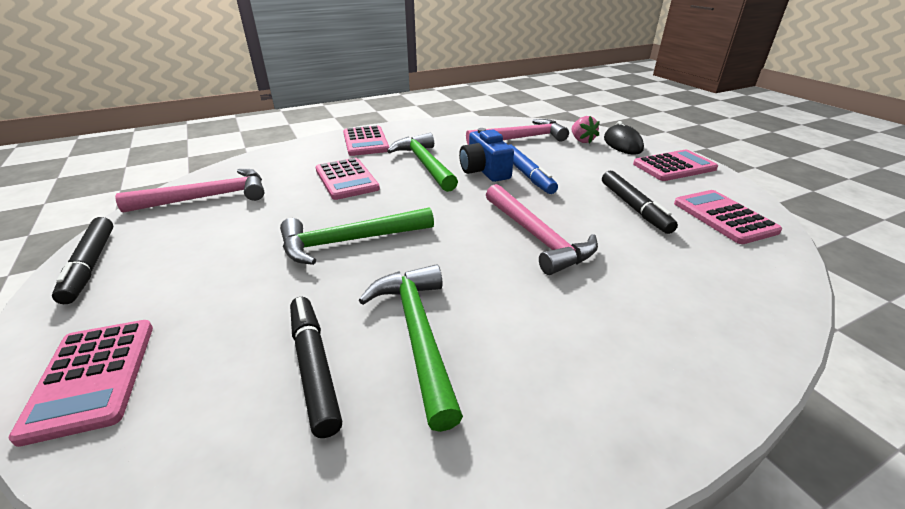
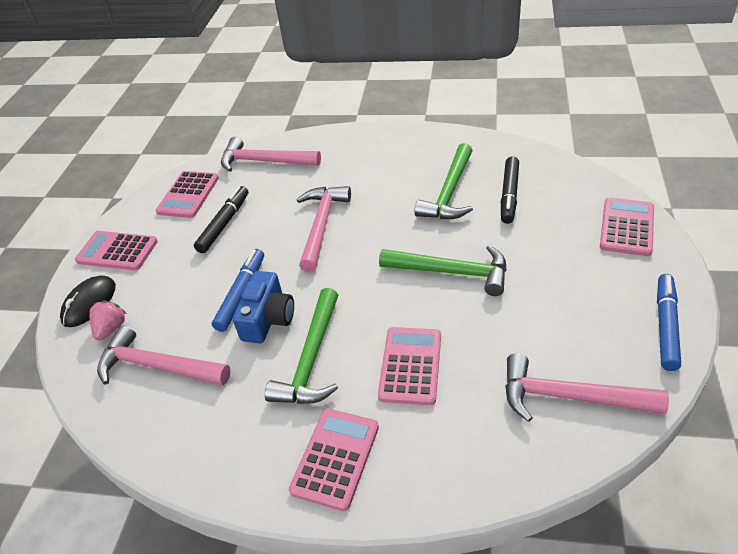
camera: 140 degrees left, 10 degrees up
(90, 265) = (666, 326): black marker -> blue marker
(736, 282) = (264, 161): none -> pink hammer

